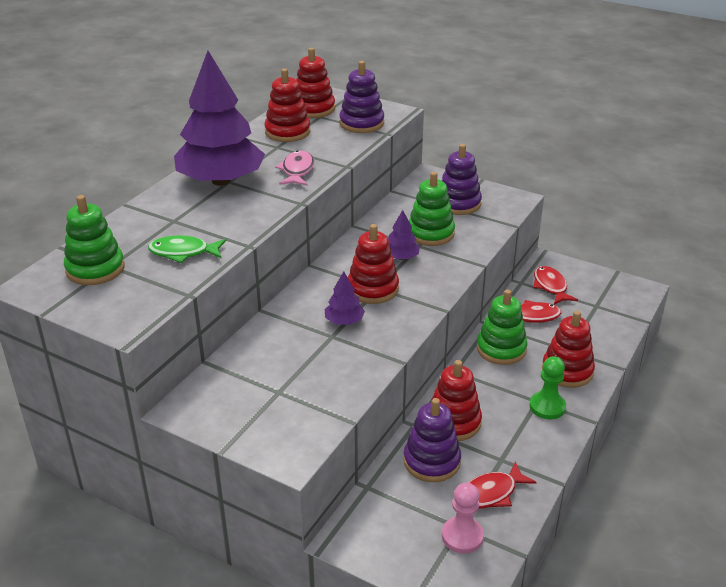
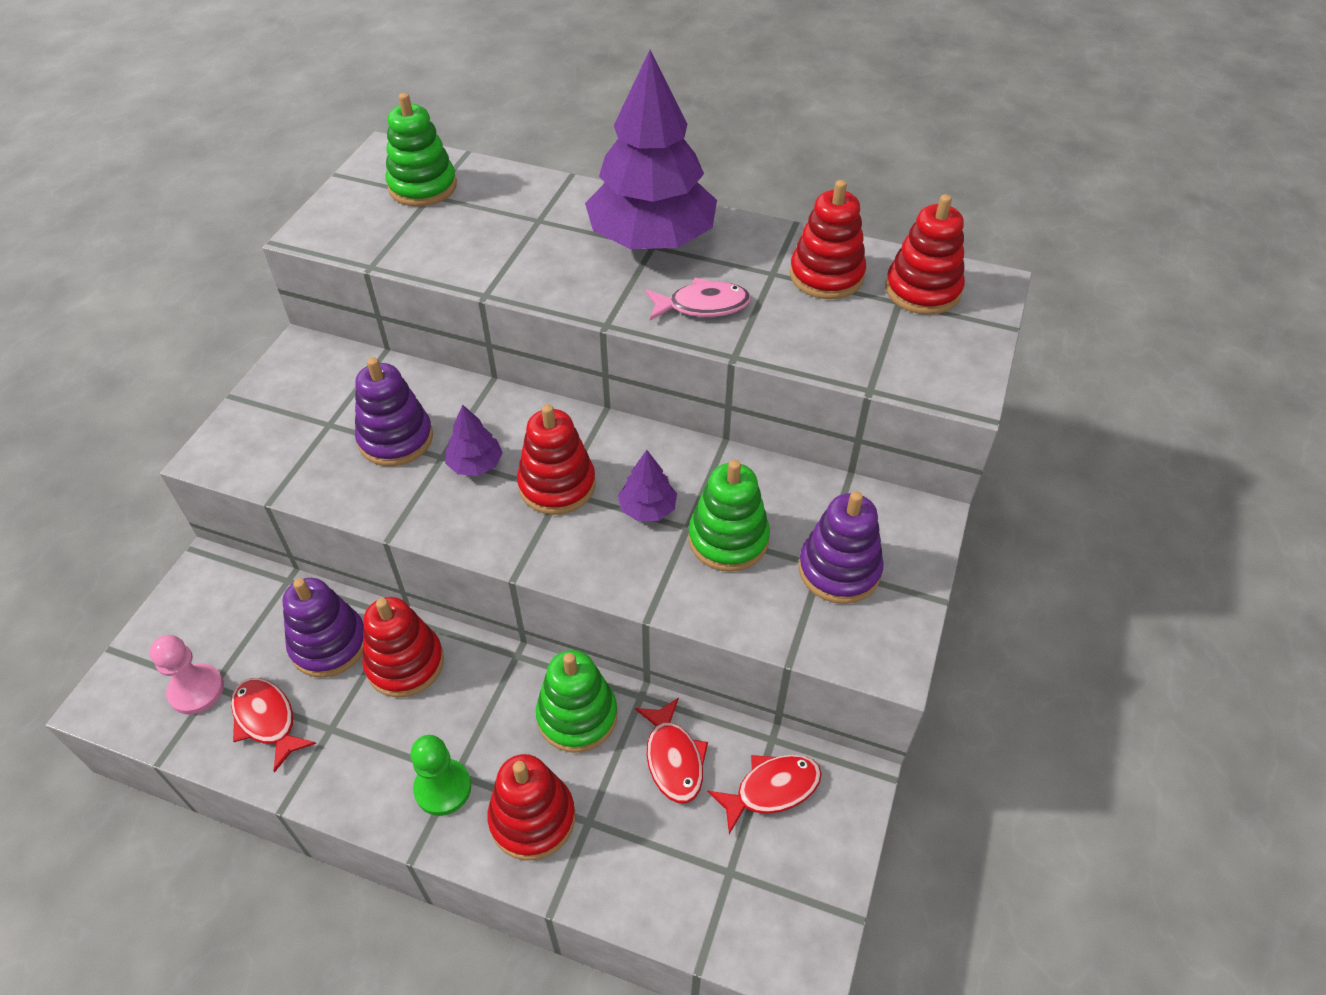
camera: 80 degrees right, 15 degrees up
(183, 252) = (463, 243): green fish -> none
(361, 123) = (894, 354): purple stacking toy -> purple stacking toy (396, 439)

